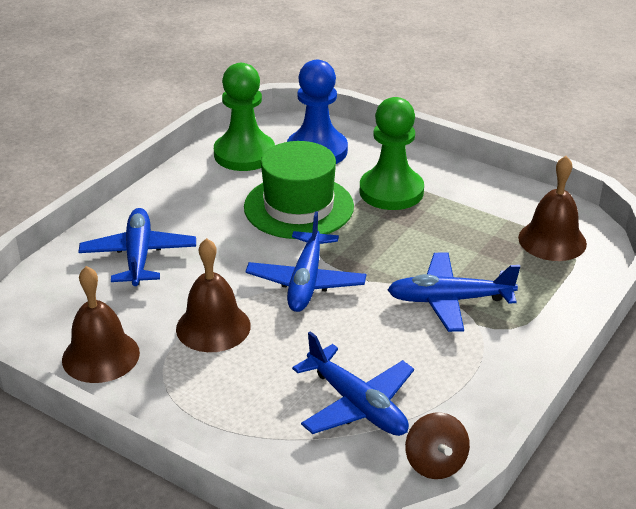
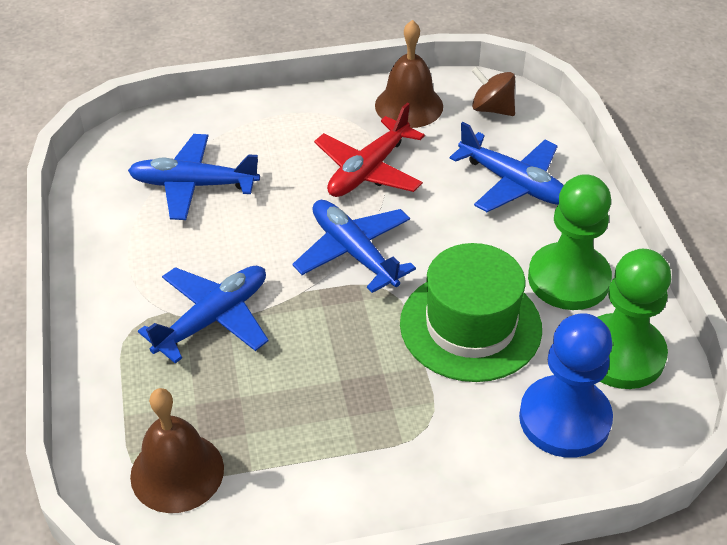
camera: 135 degrees right, 10 degrees up
(213, 327) = (368, 170): brown bell -> red plane
(391, 191) = (413, 417): green pawn -> green pawn (568, 279)
(435, 463) = (98, 182): brown spinning top -> brown spinning top (492, 109)

